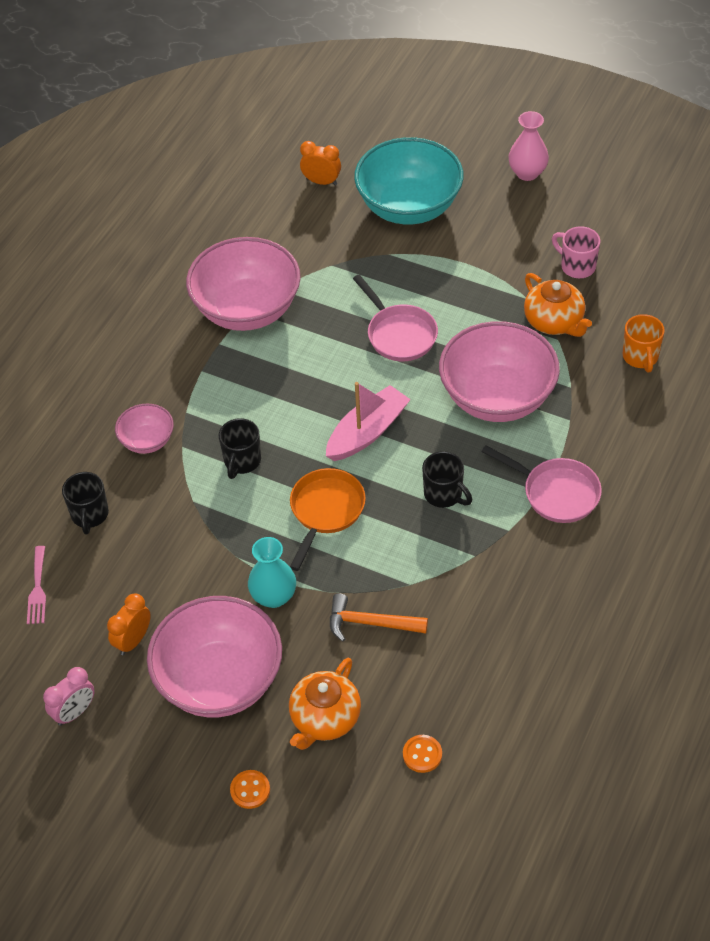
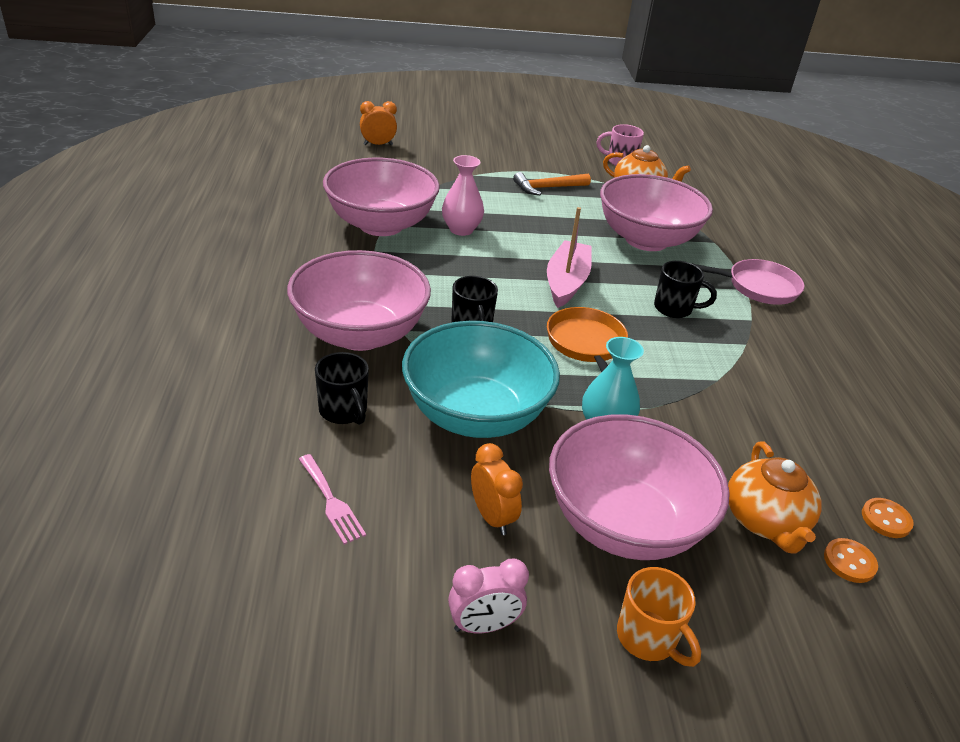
camera: 35 degrees left, 15 degrees down
(75, 712) = (483, 625): pink clock -> pink clock turned 60 degrees clockwise
(133, 640) = (492, 517): orange clock -> orange clock turned 150 degrees clockwise
(147, 441) = (360, 334): pink bowl -> pink bowl, size x2.05
(250, 790) = (767, 629): orange button -> orange button (849, 562)
(370, 623) = (717, 421): orange hammer -> orange hammer (547, 188)
(399, 334) = (529, 218): pink pan -> none
(409, 207) = (463, 149): turquoise bowl -> turquoise bowl (476, 415)
(527, 173) = (532, 122): pink vase -> pink vase (461, 229)
(640, 357) = (719, 199): orange mug -> orange mug (648, 638)

